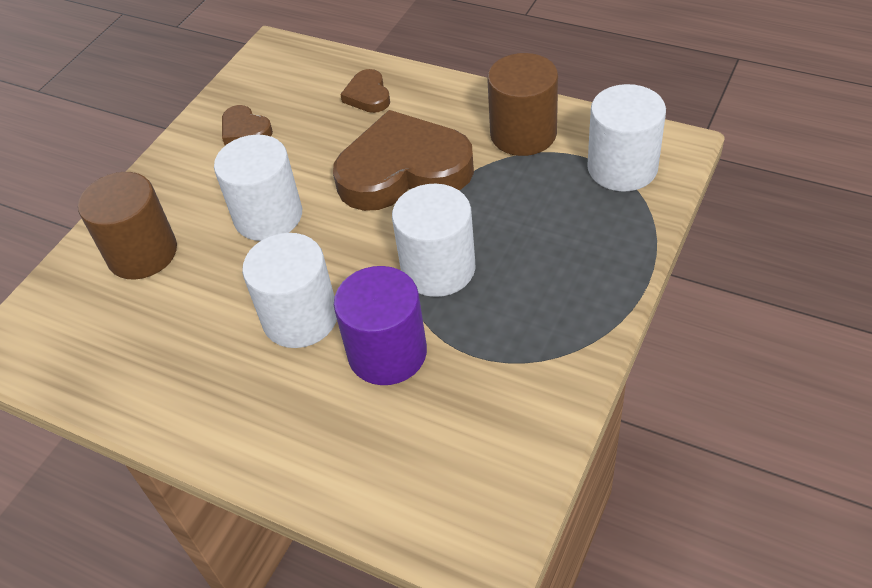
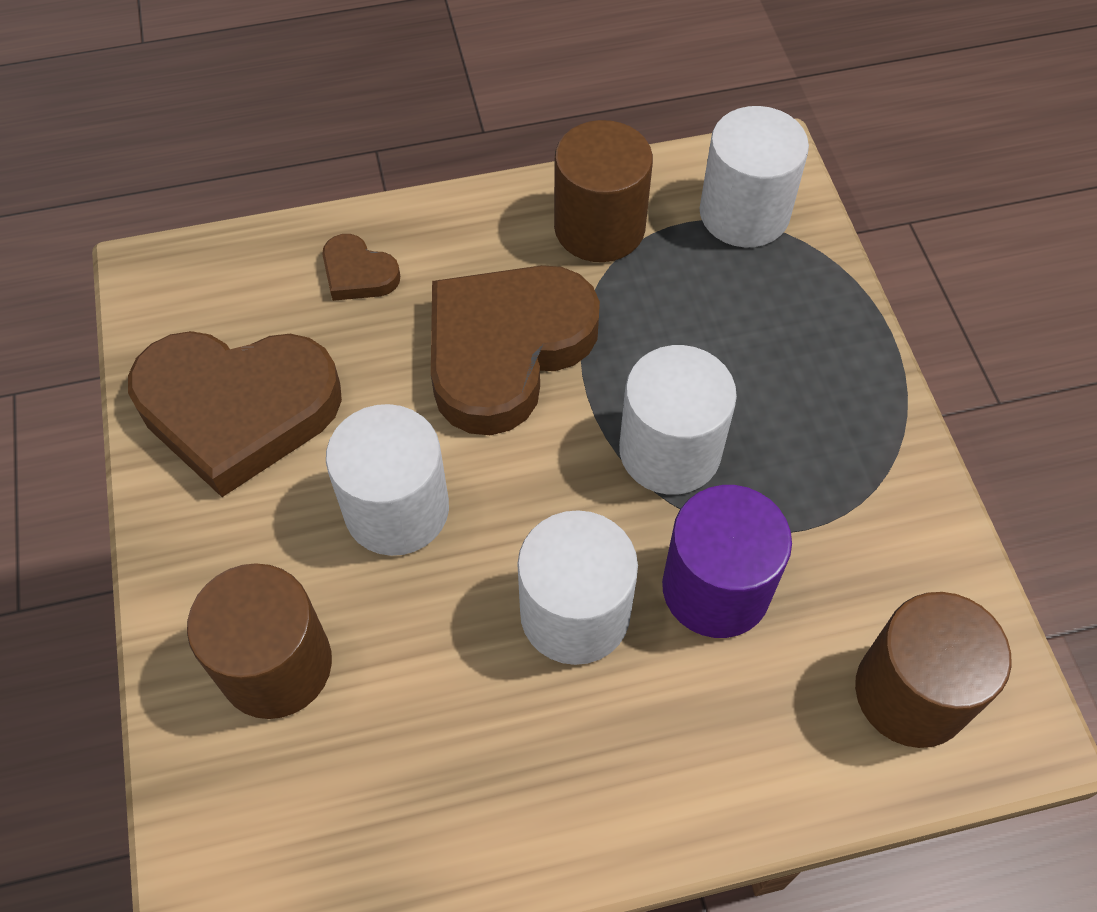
camera: 45 degrees left, 10 degrees up
(245, 130) = (237, 410): brown heart -> brown heart, size x2.26
(439, 481) = (911, 692): none -> brown cylinder

